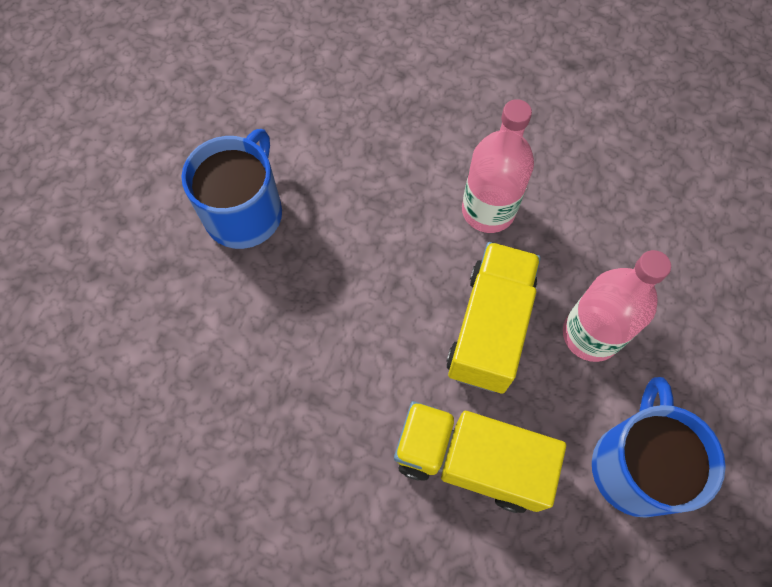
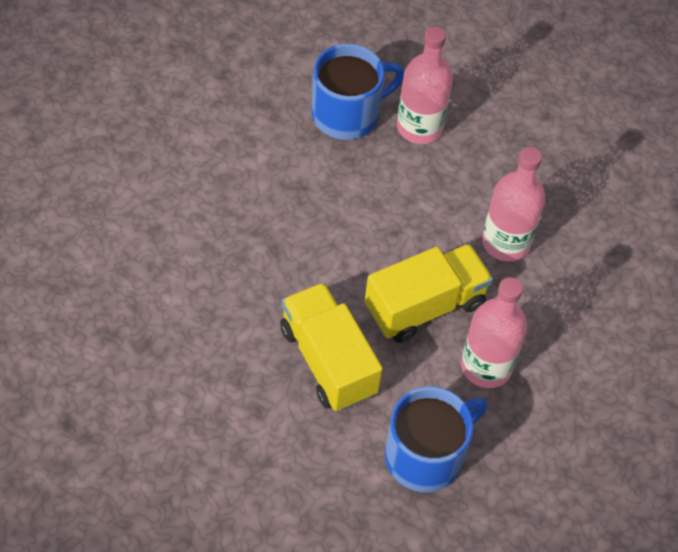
camera: 40 degrees right, 10 degrees down
(316, 171) = (419, 127): none -> pink bottle

